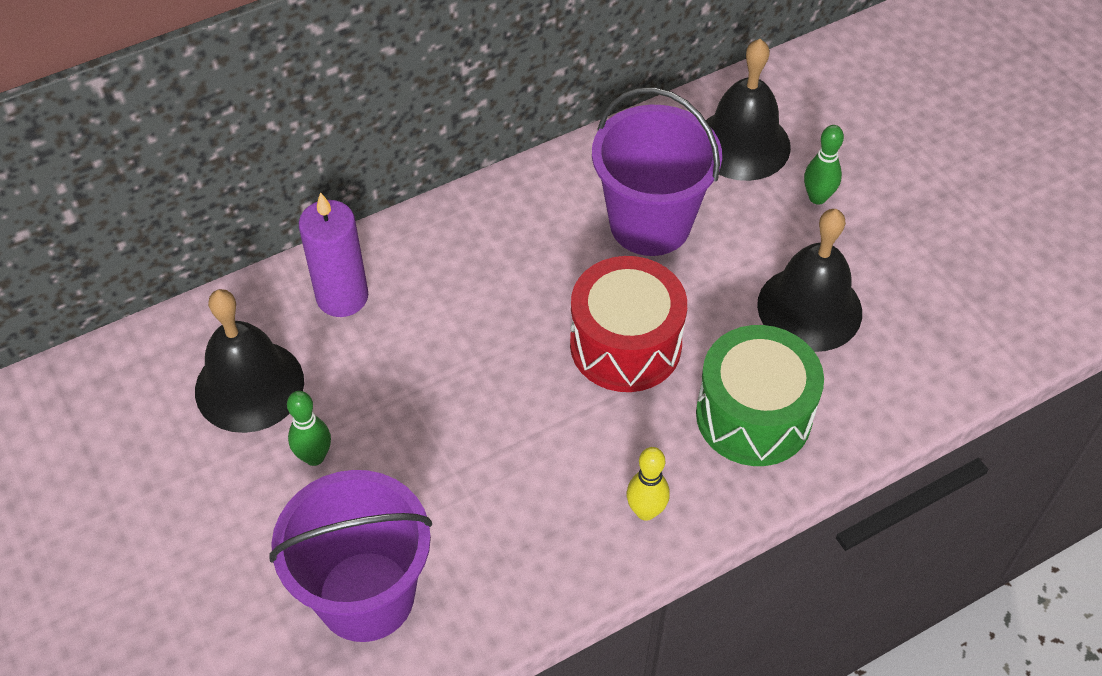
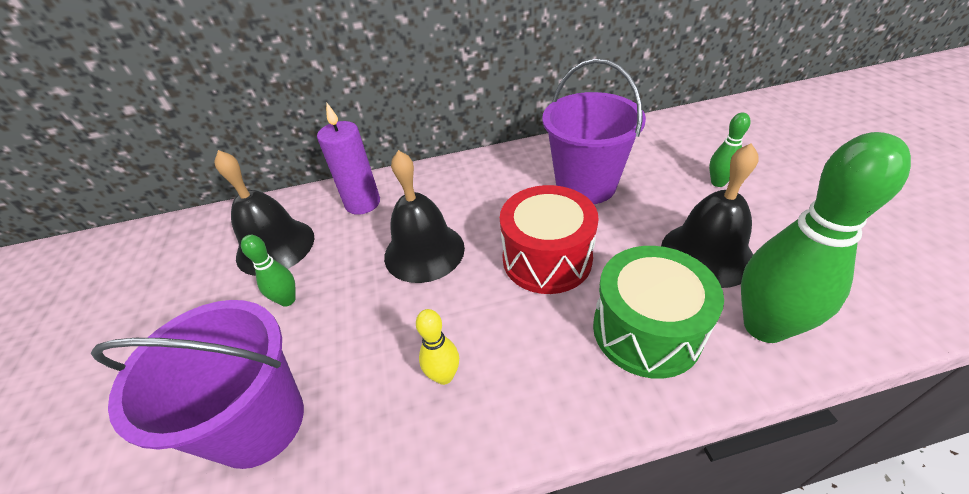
camera: 20 degrees right, 10 degrees down
(646, 511) = (527, 398): yellow bowling pin -> yellow bowling pin (444, 376)
(742, 144) = (662, 148): black bell -> black bell (424, 251)
(871, 389) = (764, 326): none -> green bowling pin

